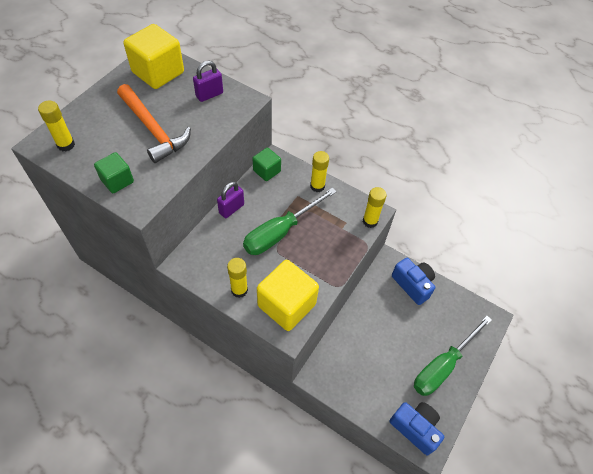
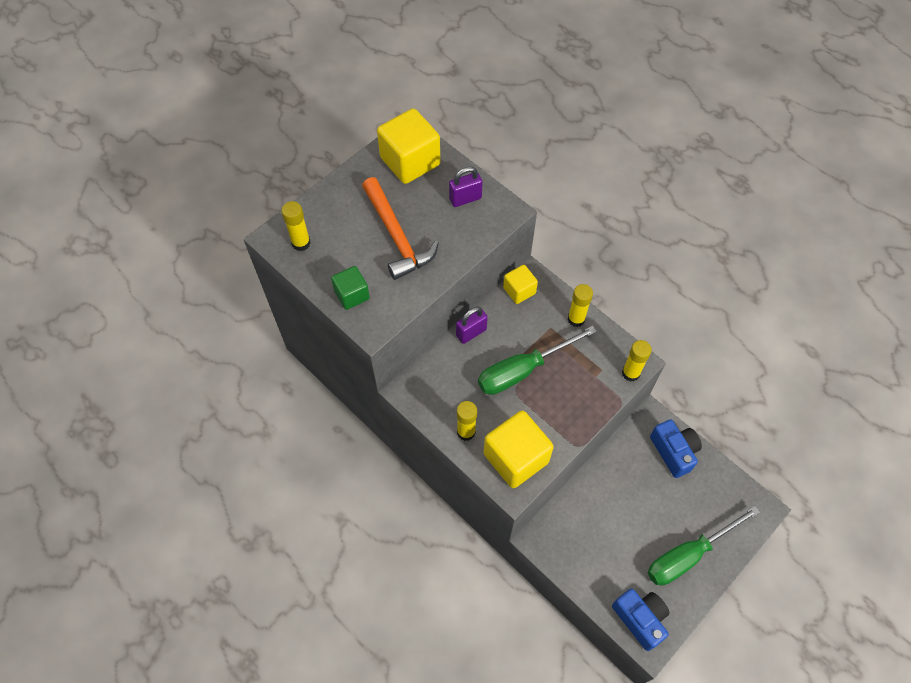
camera: 15 degrees right, 5 degrees up
(267, 171) = (519, 290): green cube -> yellow cube

